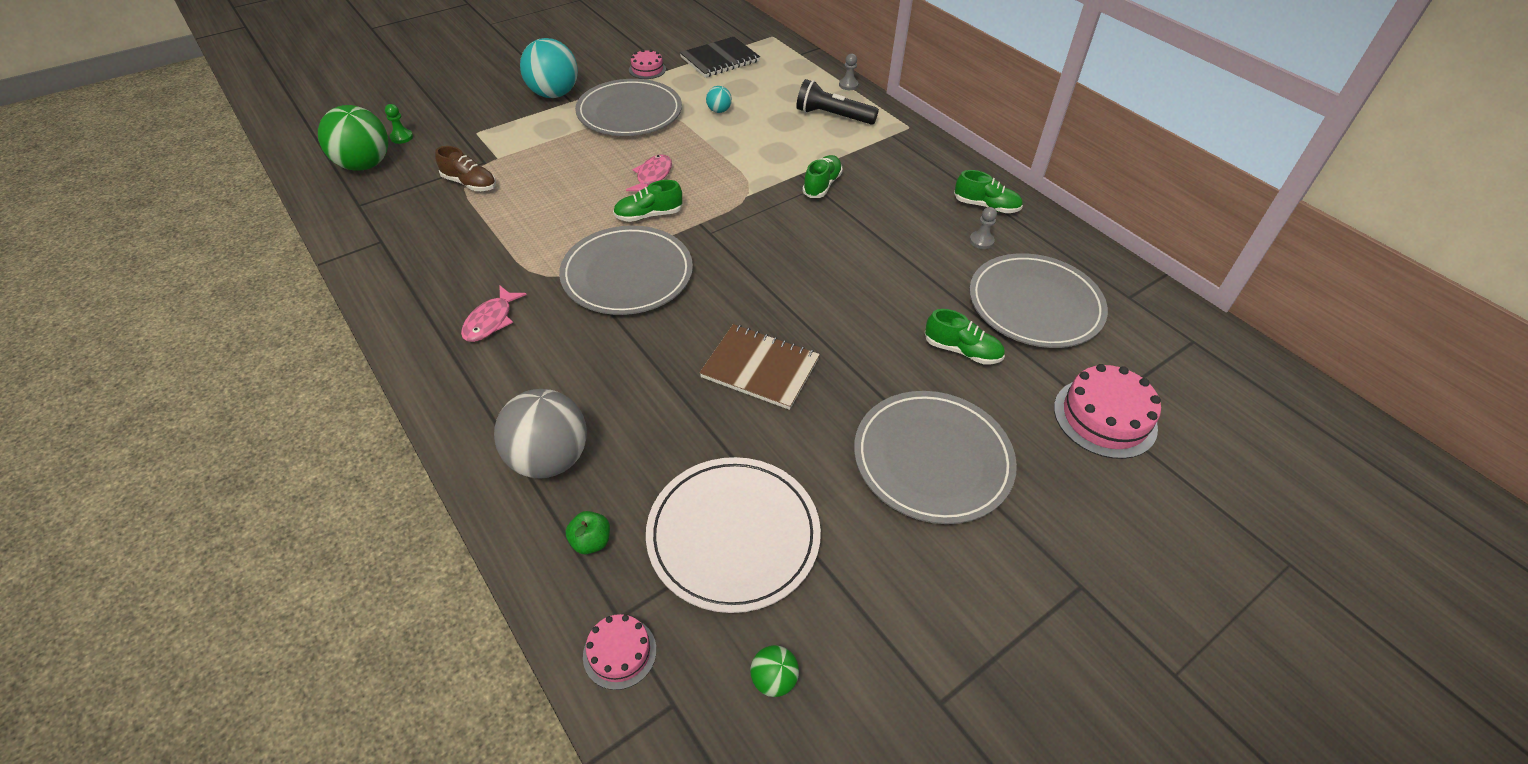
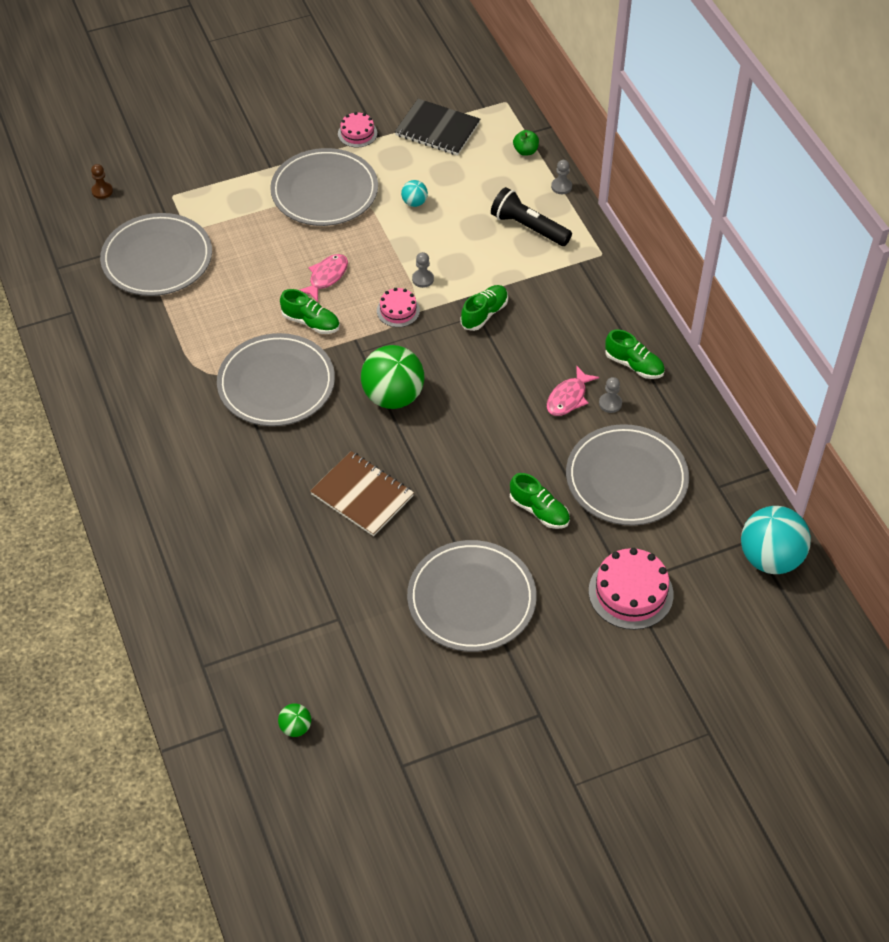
camera: 15 degrees right, 5 degrees up
(365, 165) = (66, 221): green ball -> green ball (393, 396)
(401, 137) = (102, 191): green pawn -> brown pawn
(470, 183) = (157, 258): brown shoe -> grey plate
(491, 321) = (153, 410): pink fish -> pink fish (568, 398)
(549, 459) = (178, 541): grey ball -> none
(554, 94) = (255, 155): turquoise ball -> turquoise ball (770, 558)
(591, 542) = (195, 610): green apple -> green apple (525, 151)
(619, 653) = (198, 689): pink cake -> pink cake (398, 310)
(648, 215) = (311, 322): green shoe -> green shoe turned 150 degrees counterclockwise
(720, 59) = (437, 129): black notebook -> black notebook turned 45 degrees clockwise
(733, 535) = (298, 626): white plate -> none
(750, 166) = (423, 279): none -> grey pawn

